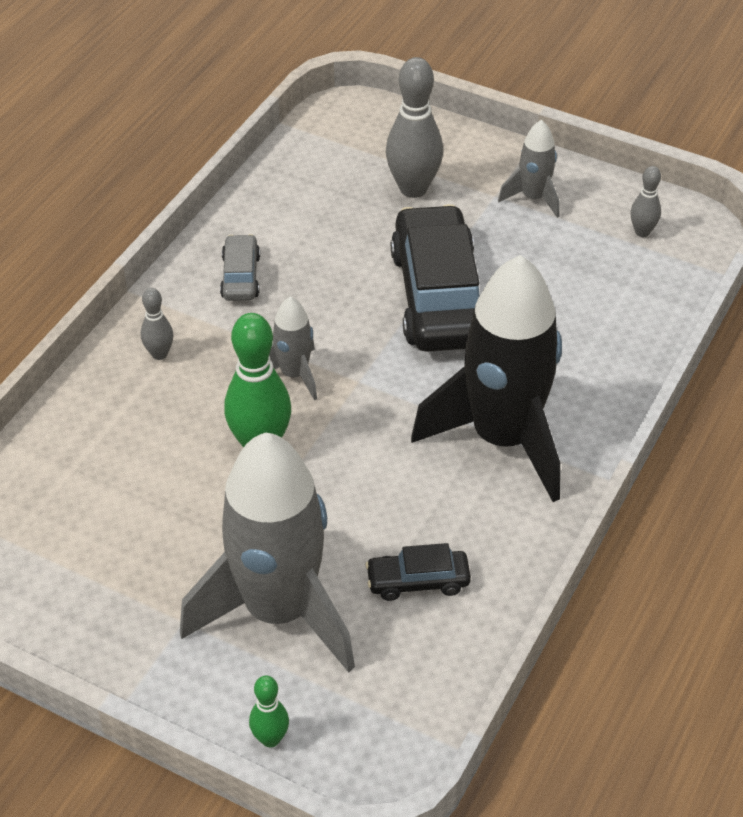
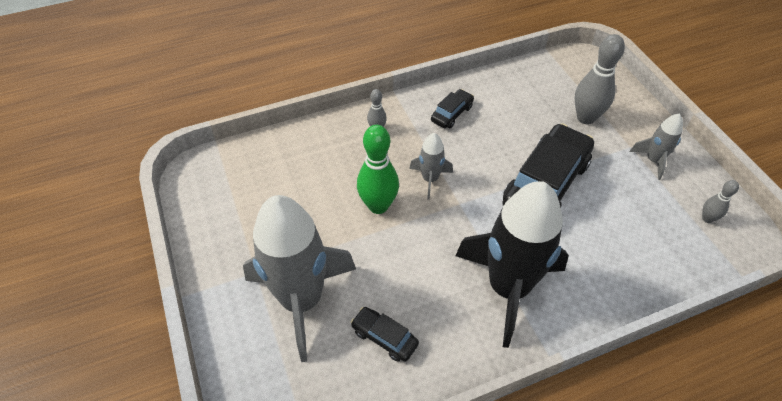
camera: 40 degrees right, 5 degrees up
(240, 277) = (452, 114): grey car -> black car
(270, 739) = (230, 368): green bowling pin -> none

